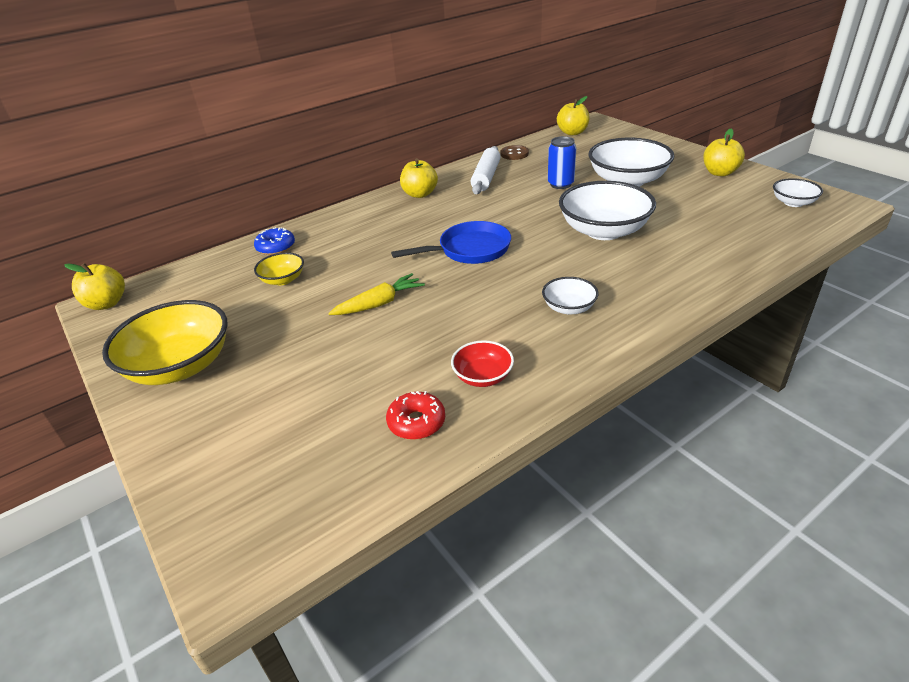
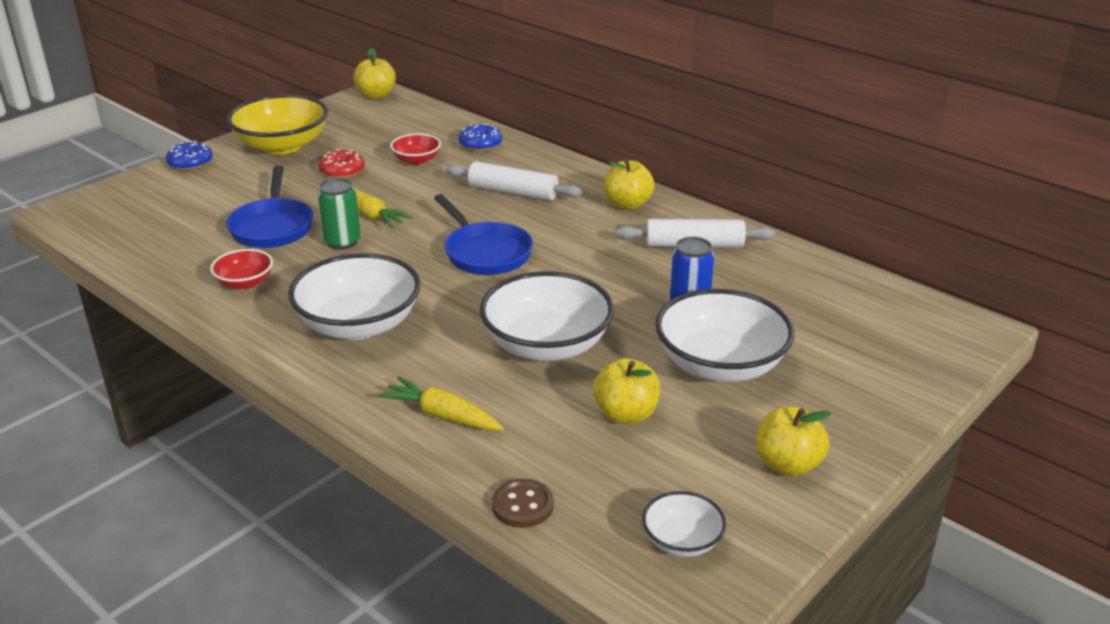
camera: 75 degrees right, 5 degrees down
(168, 442) = (190, 163): none -> blue donut
(283, 280) = (416, 160): yellow bowl -> red bowl
(374, 364) = (272, 227): none -> blue pan
(375, 235) = (513, 192): none -> white rolling pin
(416, 422) = (188, 257): red donut -> red donut (342, 171)
(424, 319) = (342, 242): none -> green can
(514, 154) = (789, 260): brown button -> brown button (522, 505)
(569, 308) = (359, 325): white bowl -> white bowl, size x1.99
(572, 133) = (907, 308): yellow apple -> yellow apple (626, 414)
(691, 271) = (442, 415): none -> yellow carrot

